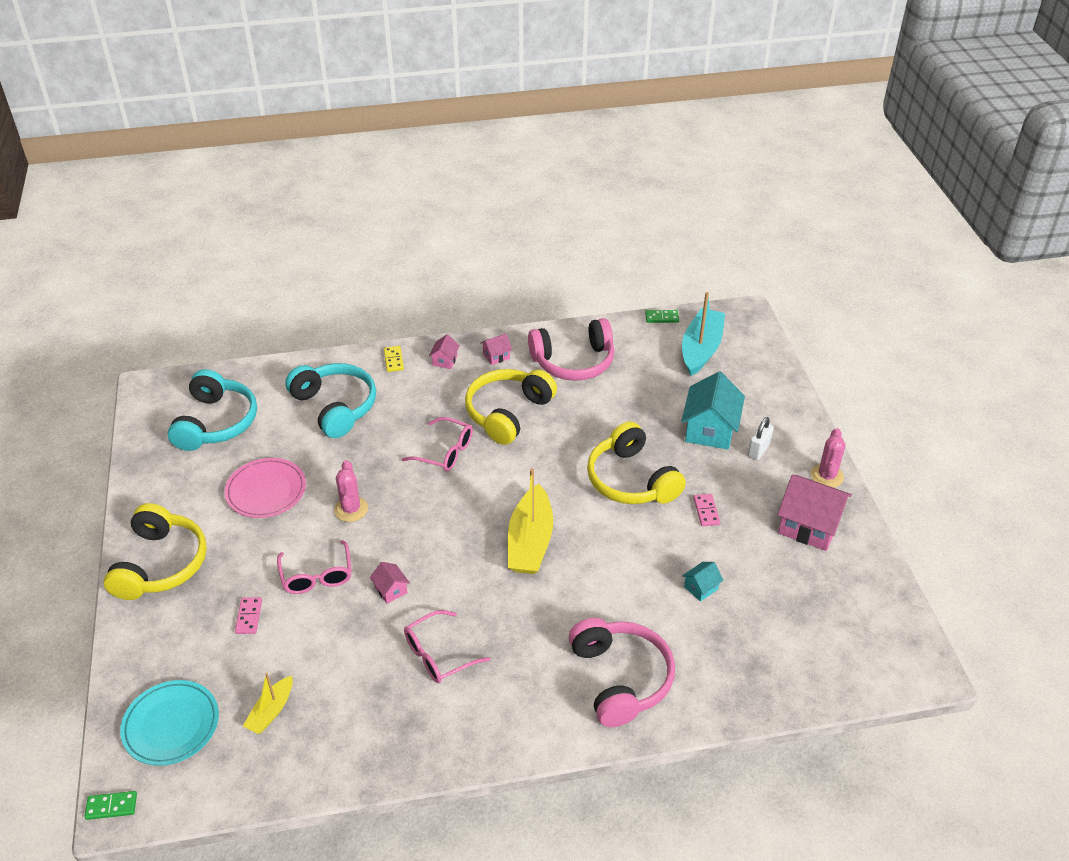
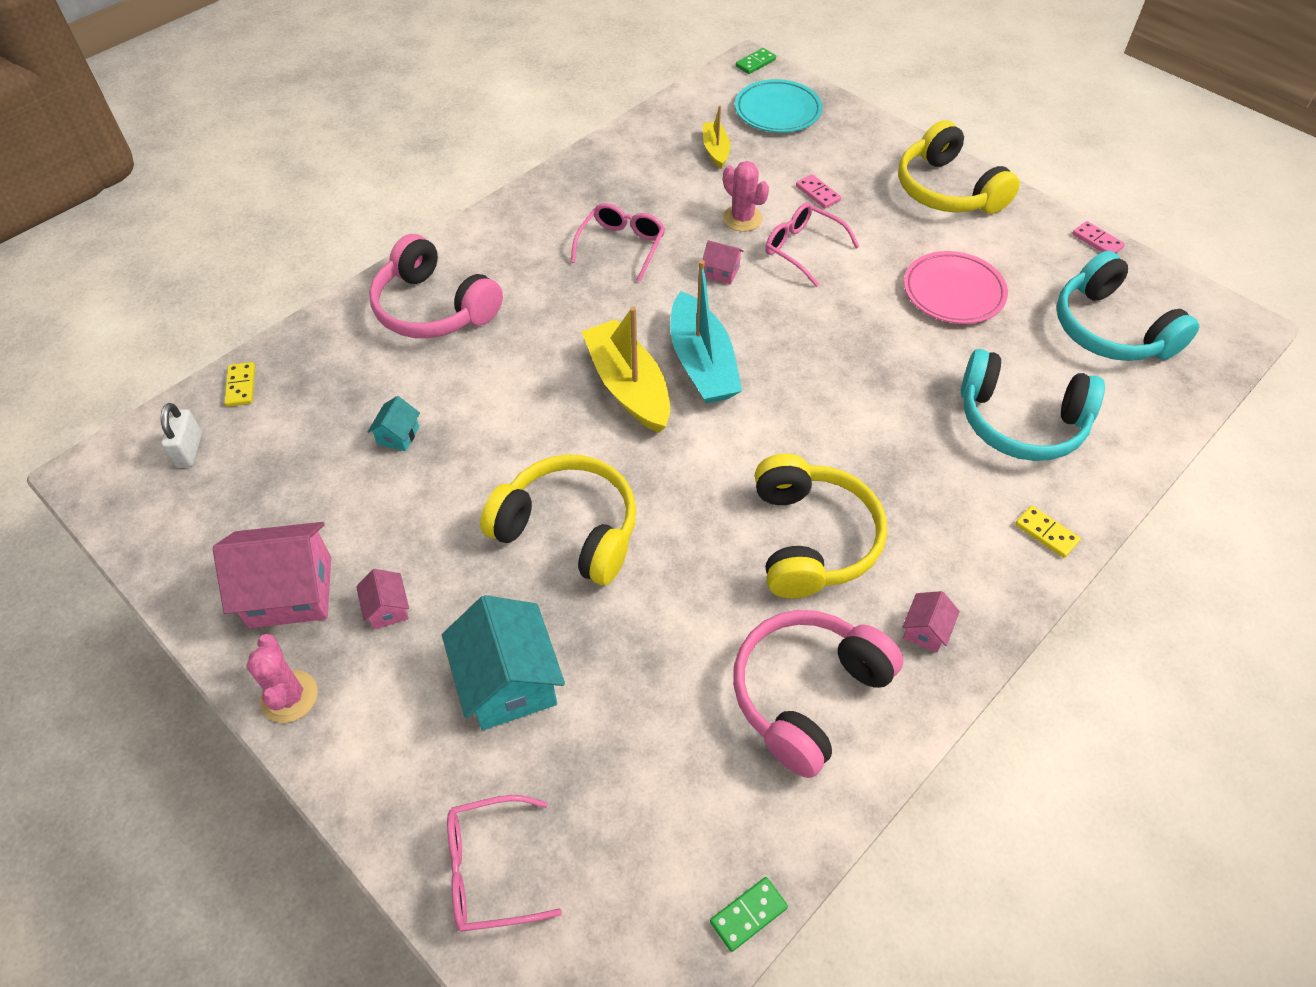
camera: 145 degrees right, 10 degrees up
(351, 509) = (849, 320): pink cactus -> pink cactus (742, 218)
(445, 360) = (983, 575): pink house -> pink house (387, 609)
(445, 452) = (827, 438): pink glasses -> pink glasses (489, 870)
(701, 349) = (624, 869): turquoise boat -> turquoise boat (702, 363)
(706, 511) = (443, 537): pink domino -> pink domino (1097, 241)
(758, 450) = (415, 686): white padlock -> white padlock (189, 450)
(799, 688) = (241, 386): none -> yellow domino

